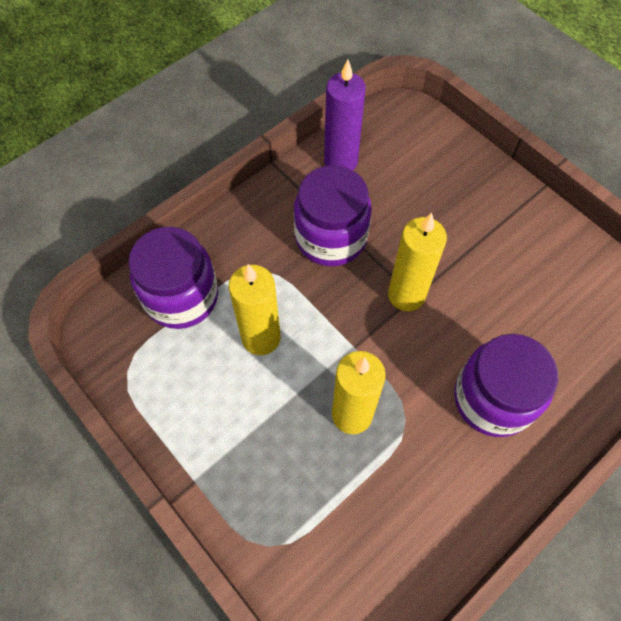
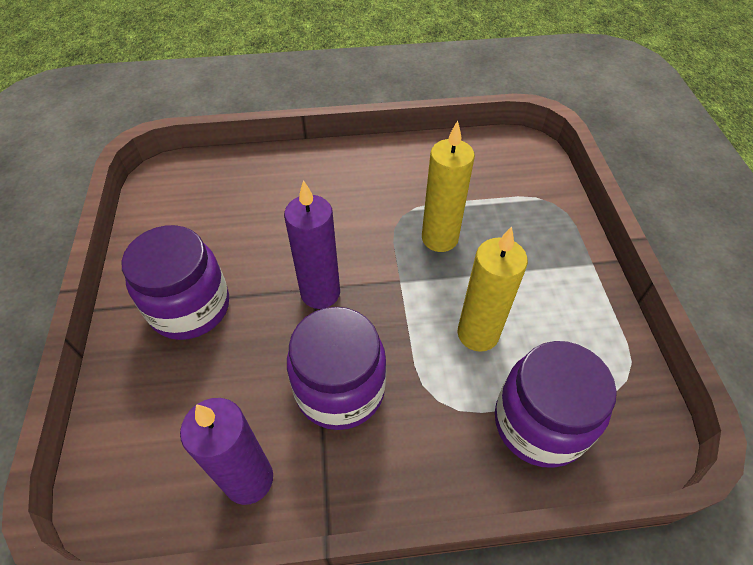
camera: 145 degrees left, 10 degrees down
(406, 295) = (320, 293): yellow candle -> purple candle
(493, 399) = (329, 194): purple jar -> purple jar (190, 307)

